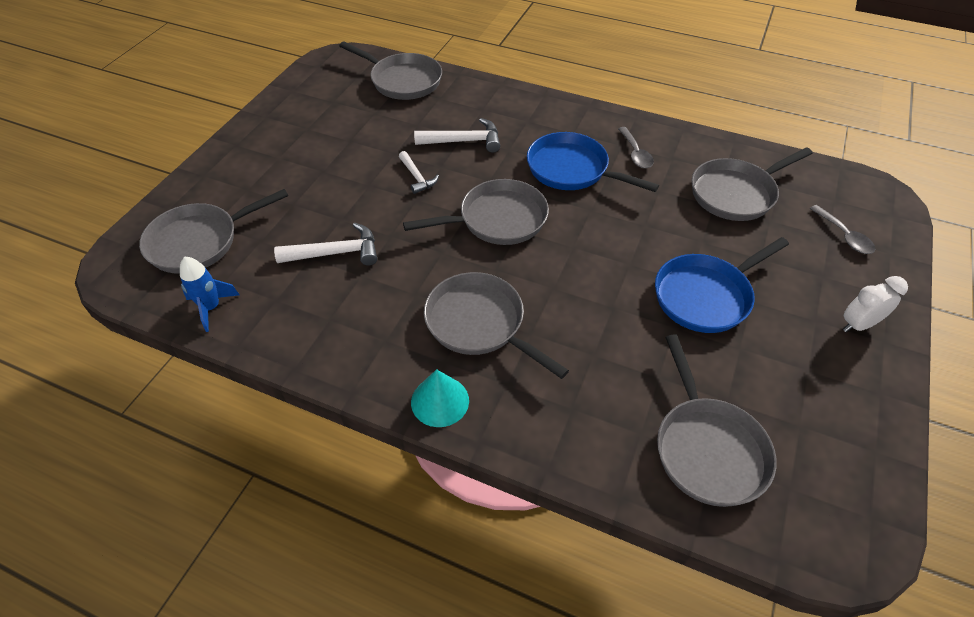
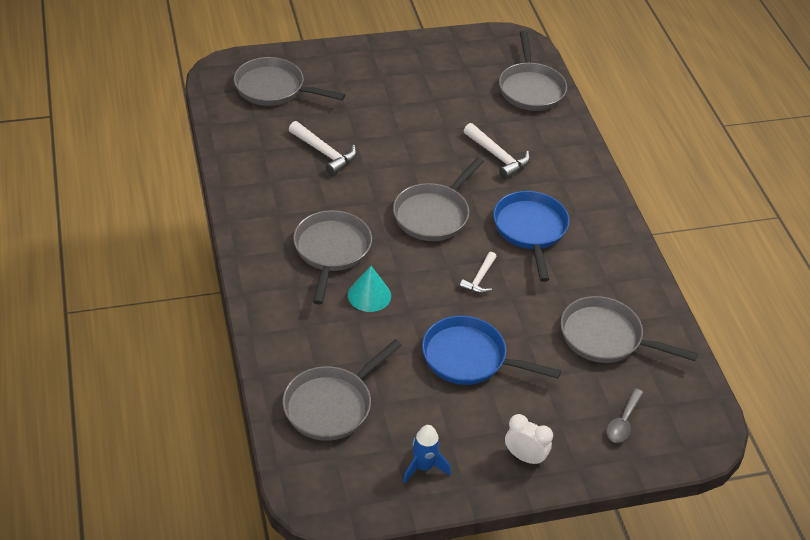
camera: 50 degrees right, 5 degrees down
(211, 308) = (231, 126): blue rocket -> blue rocket (423, 467)
(417, 177) = (433, 153): white hammer -> white hammer (479, 279)
(440, 401) = (256, 262): turquoise cone -> turquoise cone (369, 295)
(497, 219) = (434, 214): grey pan -> grey pan turned 90 degrees clockwise
(635, 153) = (590, 258): grey spoon -> none

